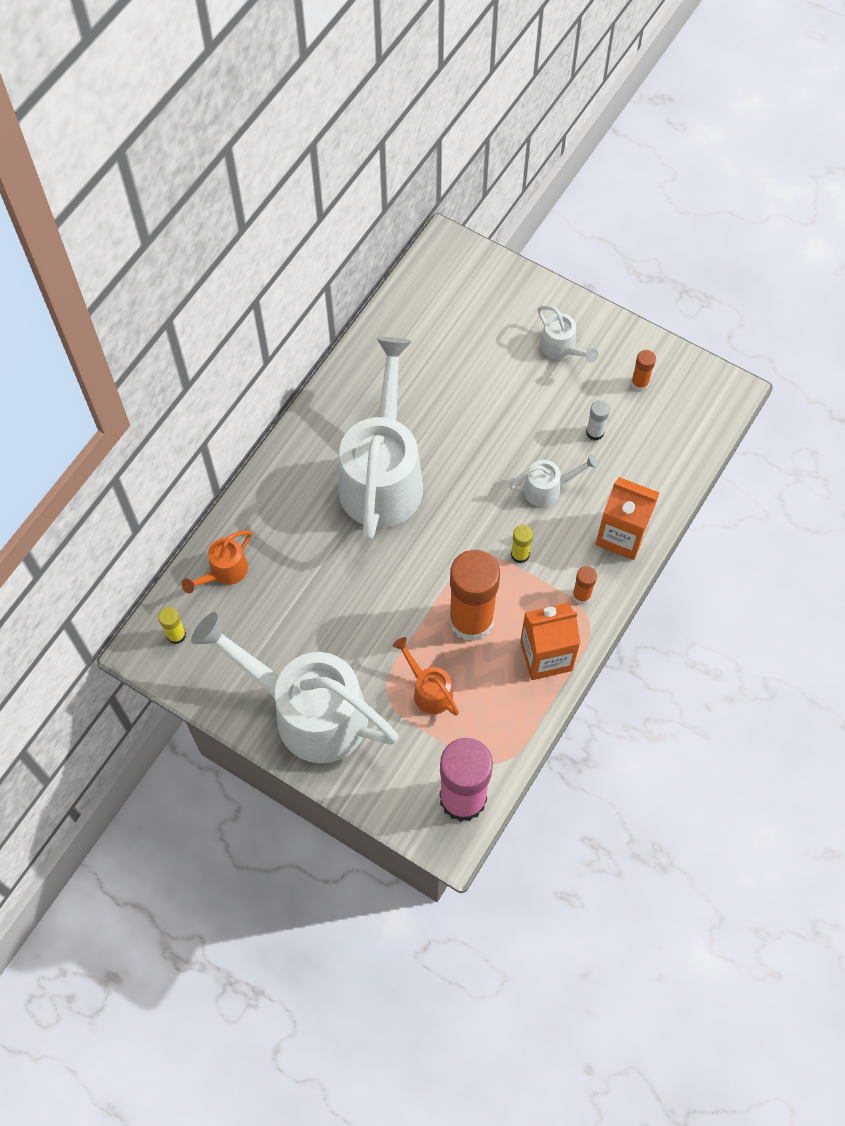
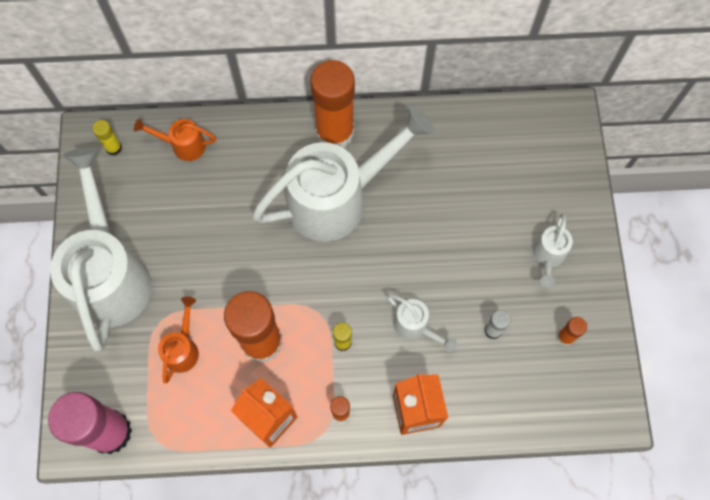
camera: 55 degrees right, 5 degrees up
(315, 437) = (335, 132): none -> orange glue stick

